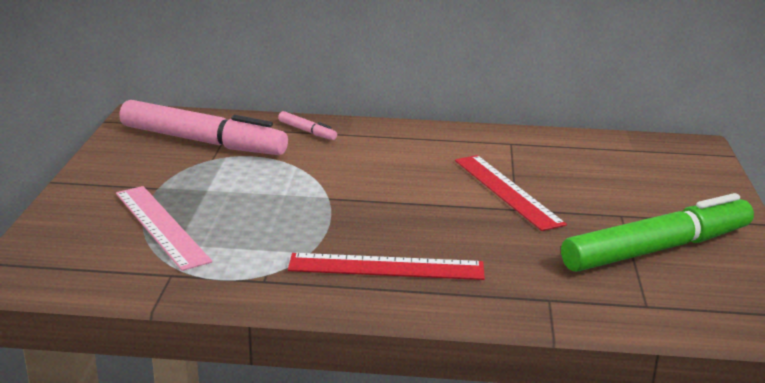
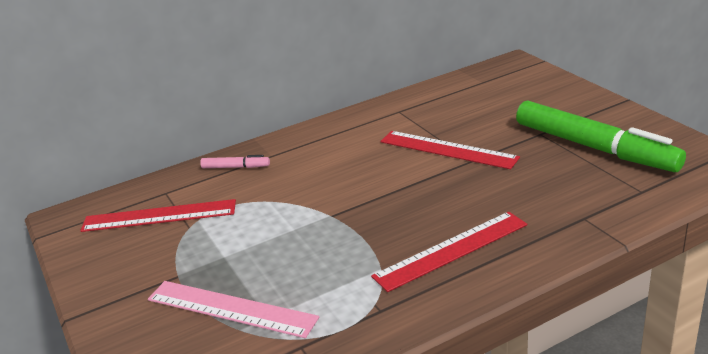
camera: 30 degrees left, 5 degrees up
(202, 142) = (159, 216): pink marker -> red ruler
(658, 249) = (594, 148): green marker -> green marker turned 105 degrees clockwise

